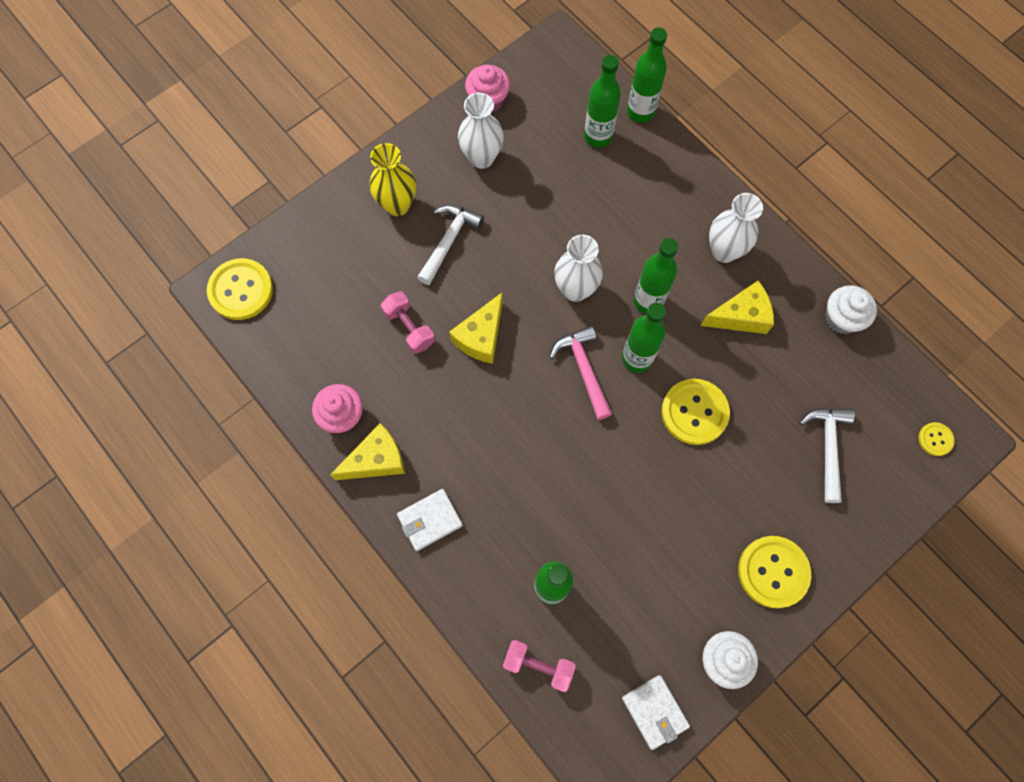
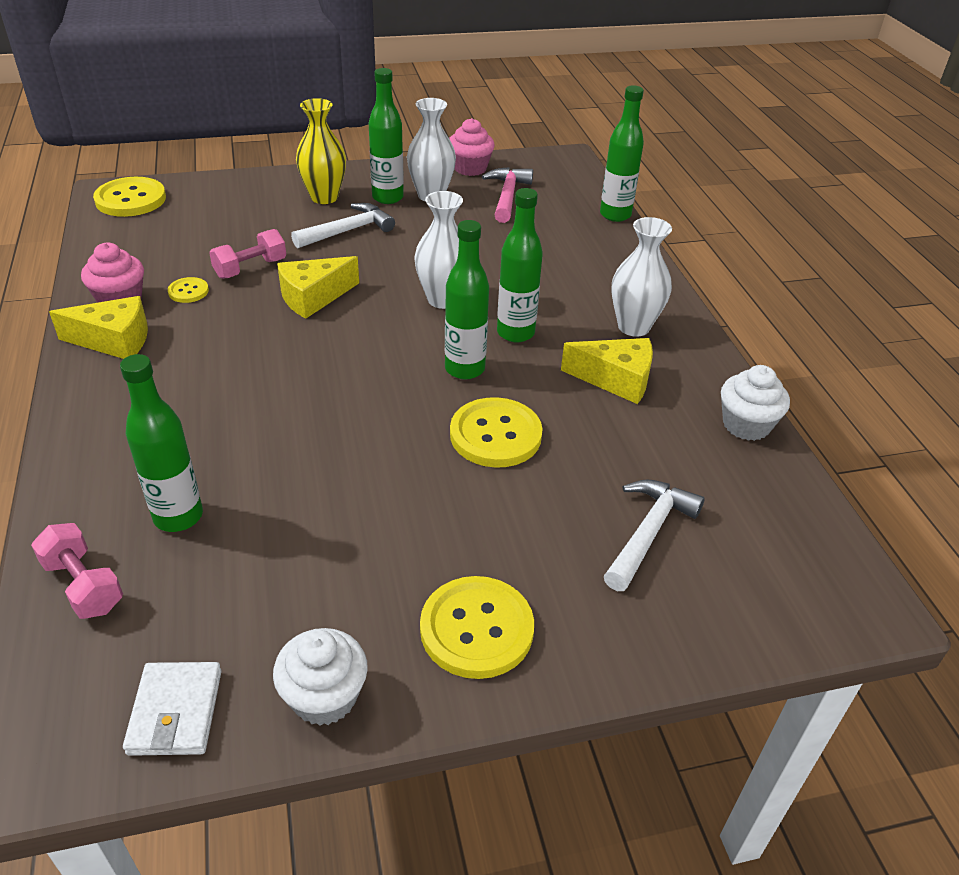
camera: 25 degrees right, 30 degrees down
(409, 327) = (250, 268): pink dumbbell -> pink dumbbell turned 60 degrees clockwise
(430, 520) = (112, 404): white wallet -> none
(583, 369) = (397, 356): pink hammer -> pink hammer (507, 196)
(598, 136) = (557, 216): green bottle -> green bottle (387, 198)
(935, 439) = (816, 586): yellow button -> yellow button (188, 291)

